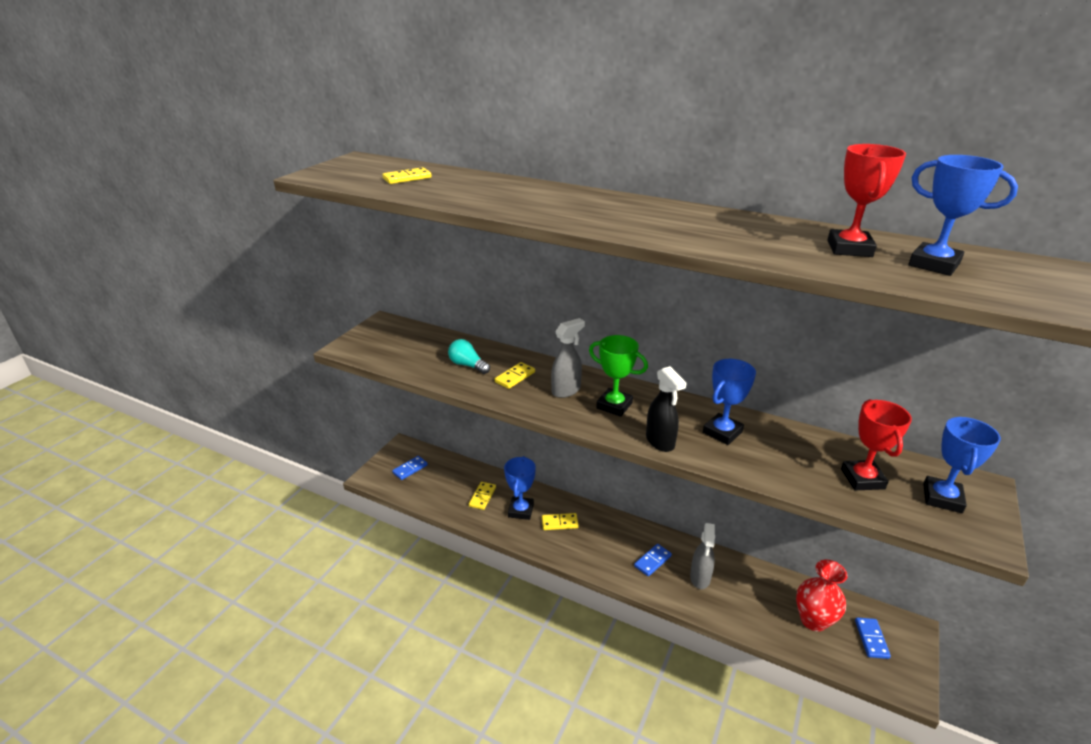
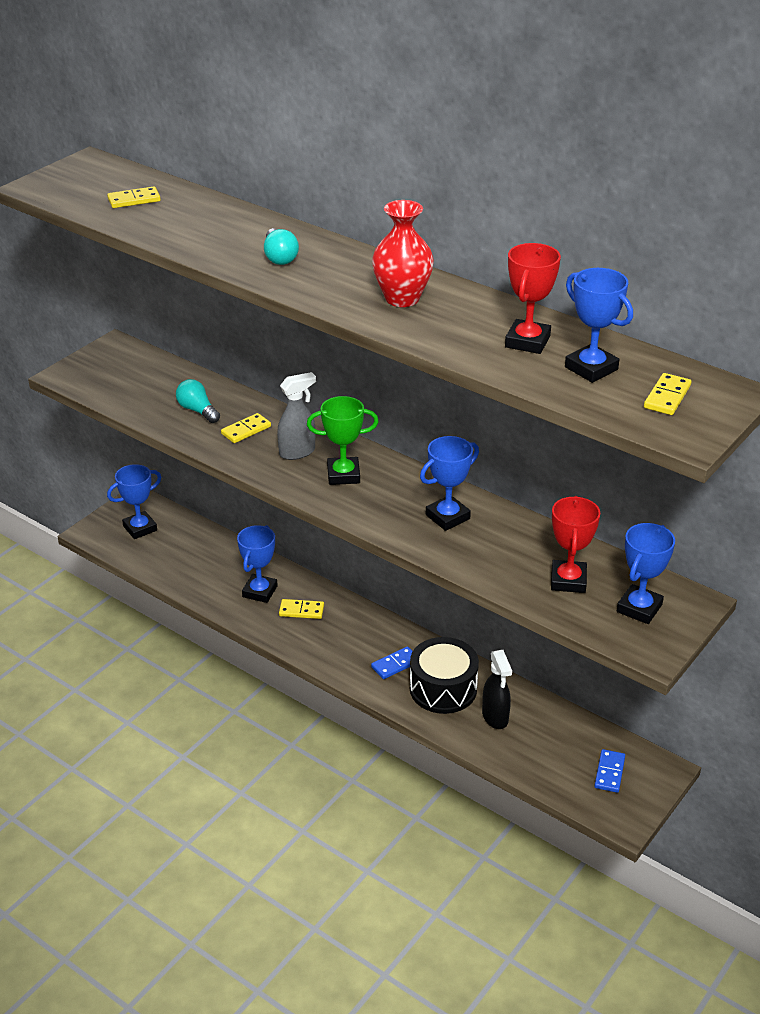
camera: 10 degrees right, 5 degrees up
(410, 469) = (140, 528): blue domino -> blue trophy
(482, 497) = (218, 570): yellow domino -> yellow domino (667, 397)
(563, 205) = (279, 257): none -> turquoise light bulb
(614, 405) = (343, 475): green trophy -> green trophy turned 45 degrees counterclockwise
(660, 442) = (374, 519): black spray bottle -> black spray bottle (495, 717)
(700, 578) = (443, 688): grey spray bottle -> black drum
(813, 620) = (553, 746): red vase -> red vase (402, 298)

